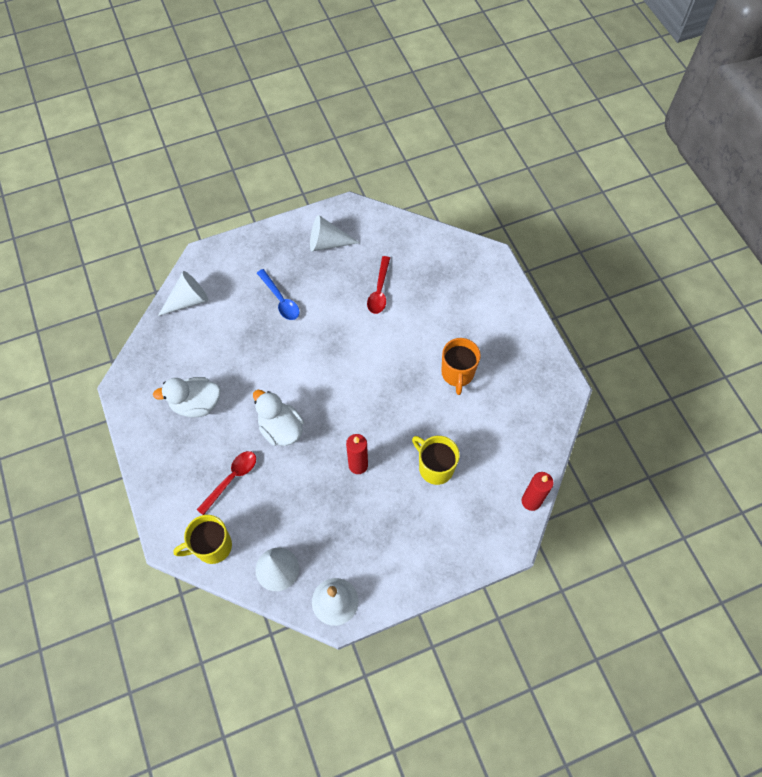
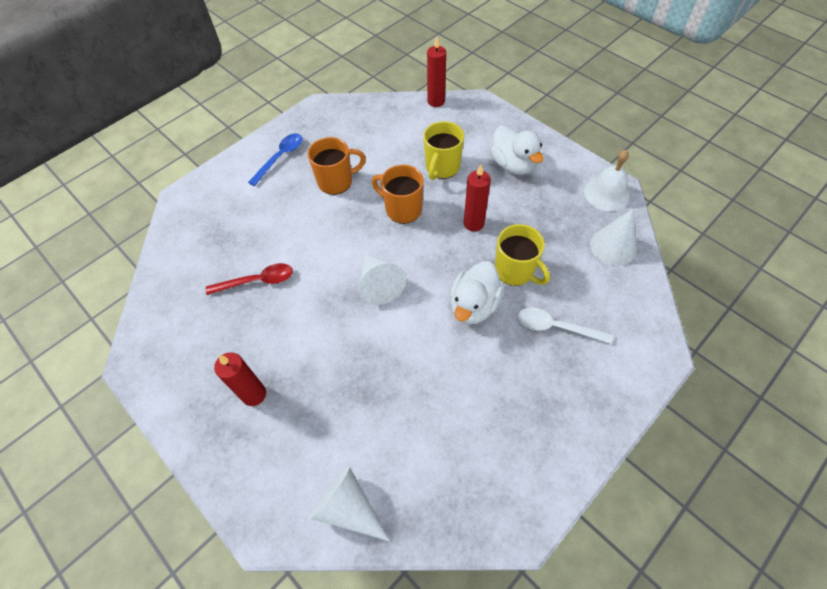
camera: 110 degrees left, 5 degrees down
(196, 404) = (493, 411): white duck -> white duck (513, 165)
(212, 546) = (634, 311): yellow mug -> yellow mug (515, 271)
(231, 479) = (556, 327): red spoon -> white spoon
(280, 300) = (305, 382): blue spoon -> blue spoon (280, 158)
(288, 269) = (254, 394): none -> red candle
(327, 243) = (199, 364): white cone -> white cone (379, 284)
(401, 415) = (402, 209): none -> orange mug

